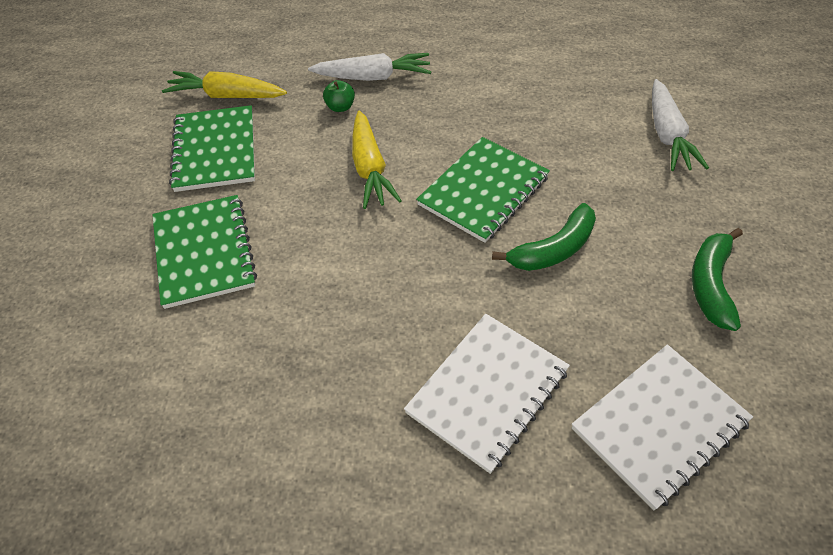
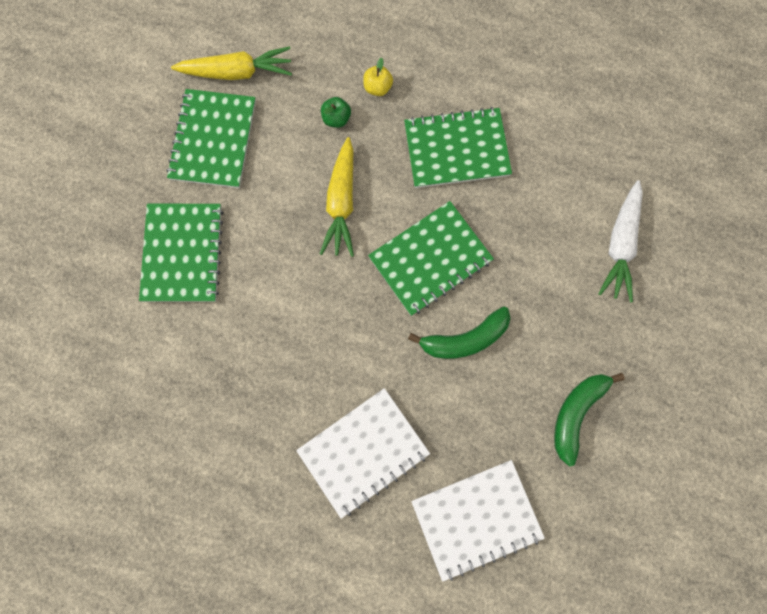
camera: 15 degrees right, 25 degrees up
(227, 96) = (237, 72): yellow carrot -> yellow carrot turned 150 degrees clockwise
(373, 77) = (377, 88): white carrot -> yellow apple
(470, 103) = (456, 150): none -> green notebook

